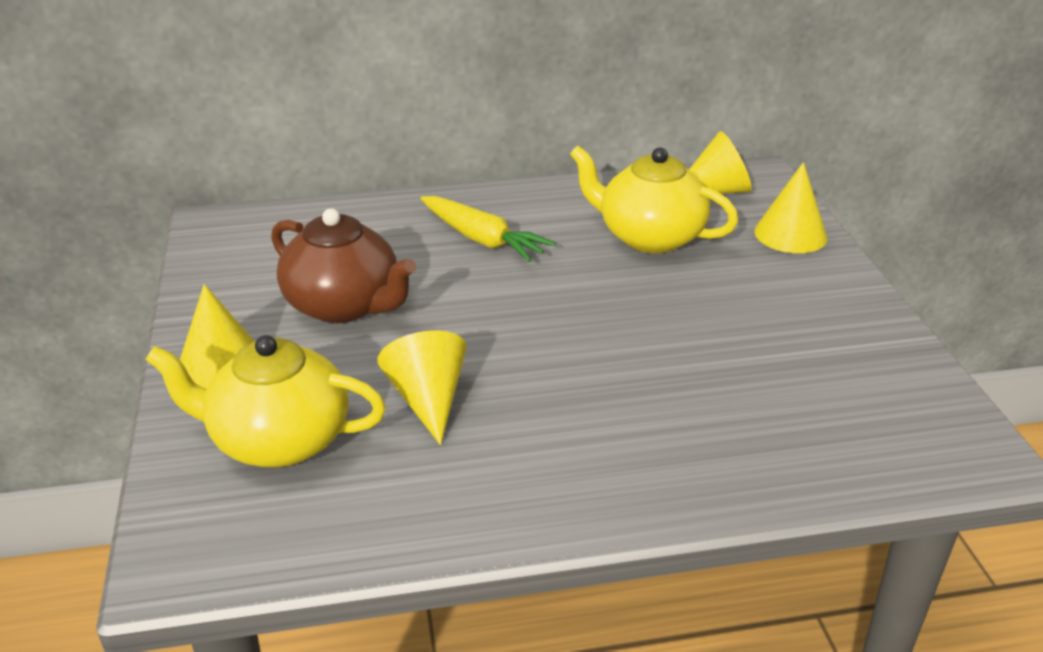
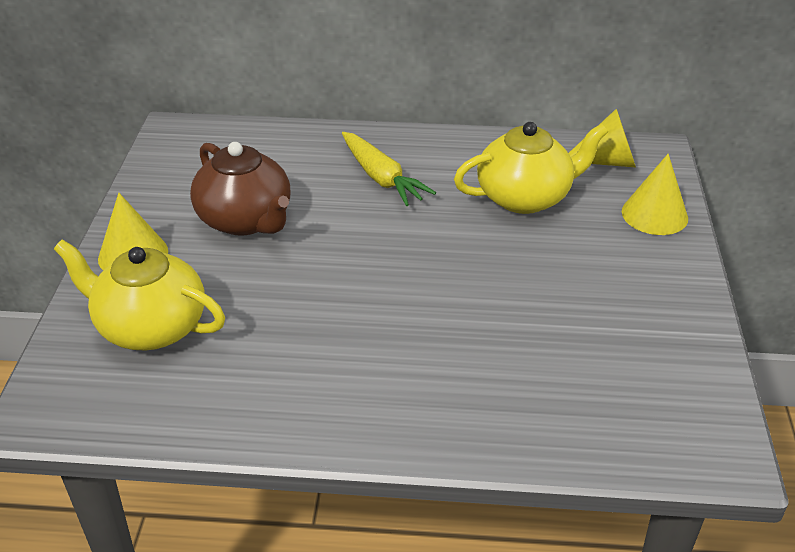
camera: 15 degrees right, 5 degrees up
(427, 399) = (276, 314): yellow cone -> none
(649, 237) = (525, 197): yellow teapot -> yellow teapot turned 120 degrees clockwise

